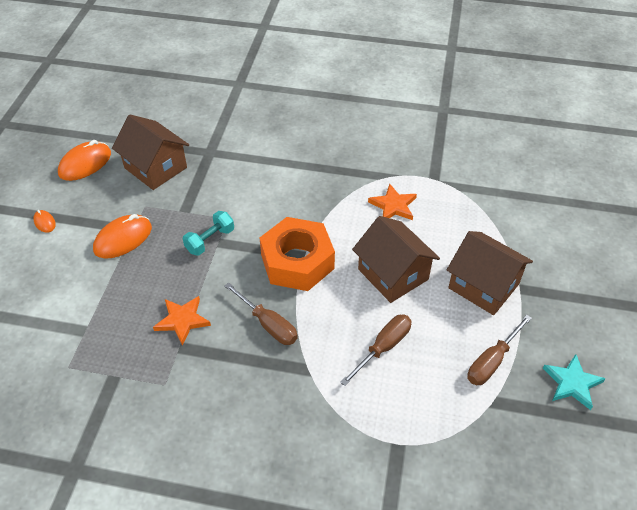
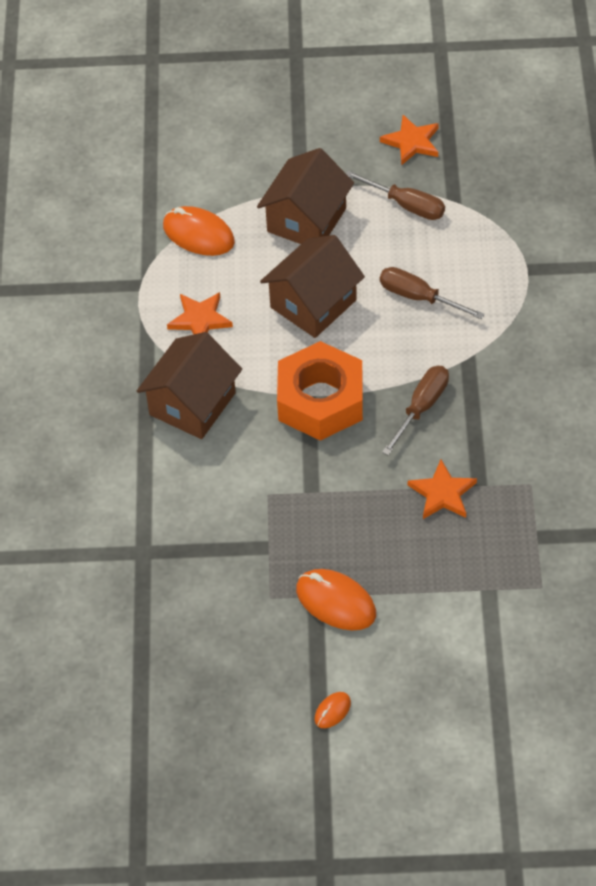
camera: 100 degrees left, 5 degrees up
(85, 164) = (204, 707): orange mouse -> orange mouse (198, 234)
(156, 168) = (192, 610): brown house -> brown house (192, 403)
(210, 240) = (311, 501): turquoise dumbbell -> none
(572, 383) = (412, 142): turquoise star -> orange star

